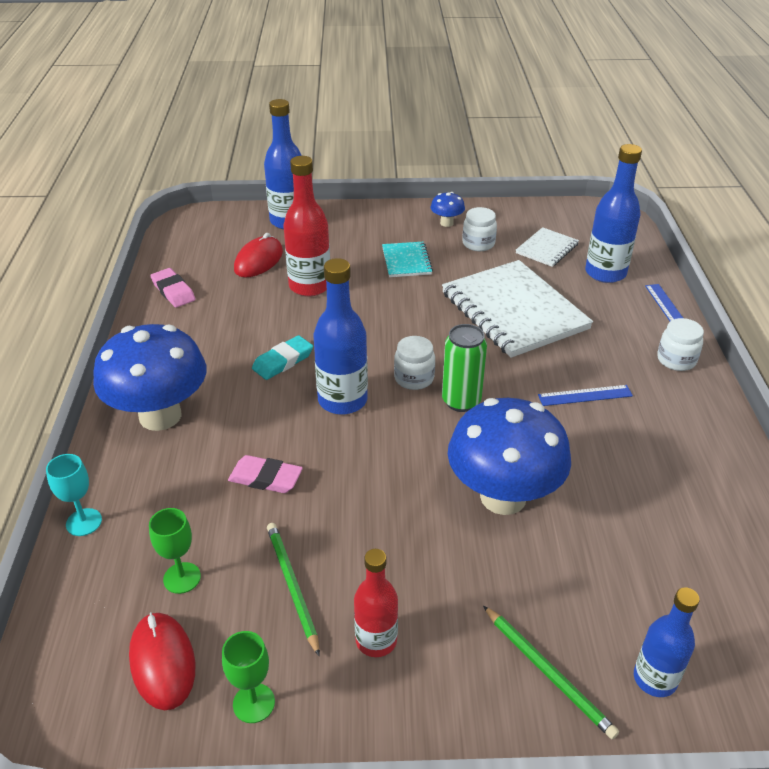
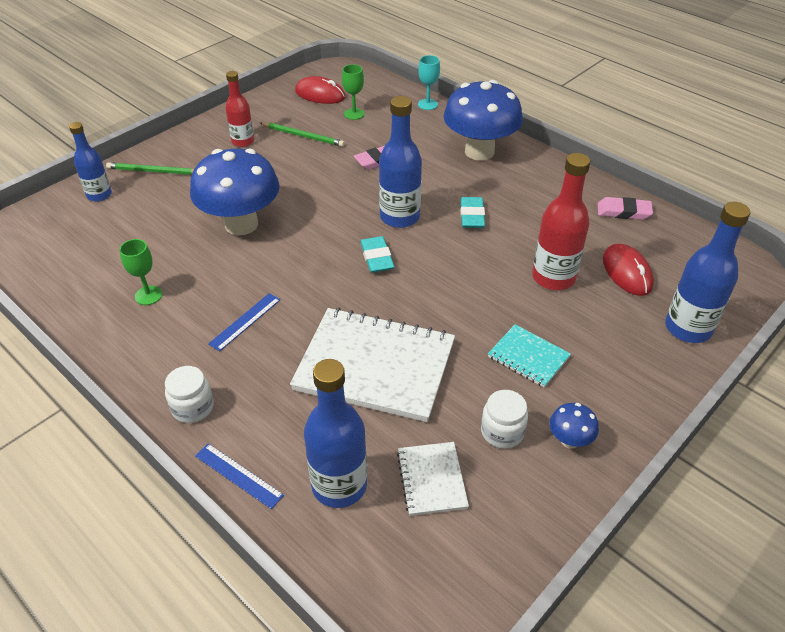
camera: 135 degrees right, 5 degrees up
(254, 703) = (269, 104): green goblet -> green goblet (148, 295)
(414, 378) = (377, 257): white jar -> turquoise eraser
(461, 401) = (327, 262): green can -> none

